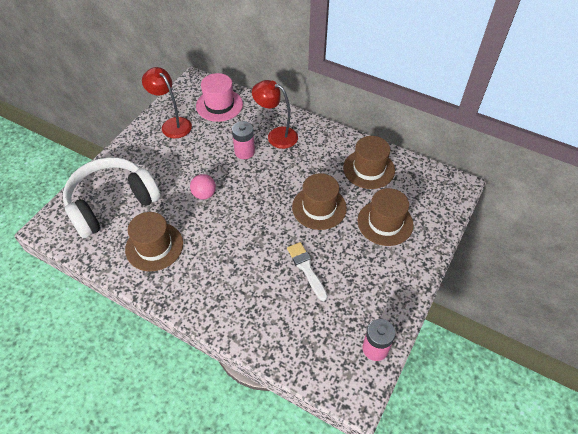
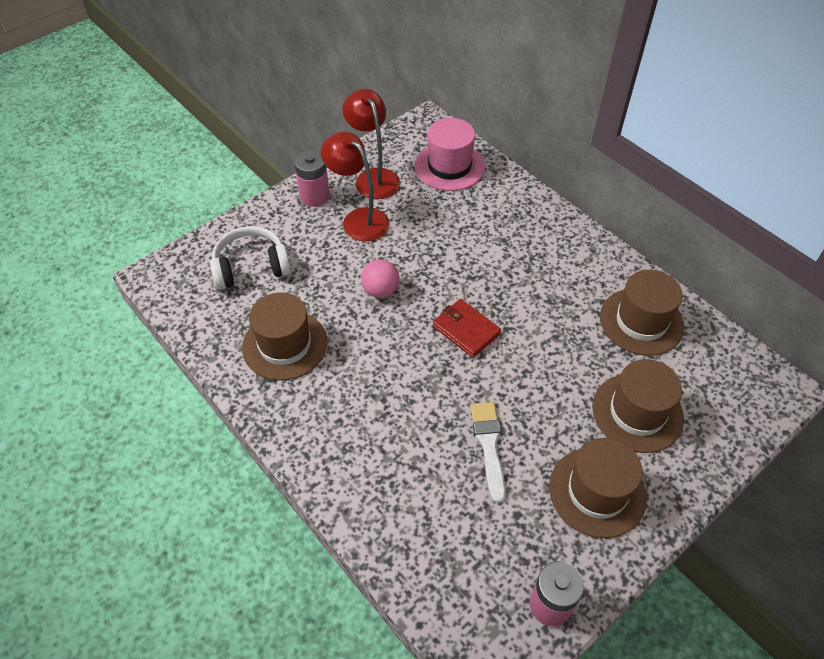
camera: 20 degrees right, 0 degrees up
(112, 203) = (251, 267): white headphones -> white headphones, size x0.61
(244, 152) = (461, 244): pink battery -> pink battery (314, 196)
(267, 204) = (466, 330): none -> red wallet
(276, 135) = (516, 232): red lamp -> red lamp (359, 219)
(319, 207) = (542, 358): brown hat -> brown hat (597, 492)

